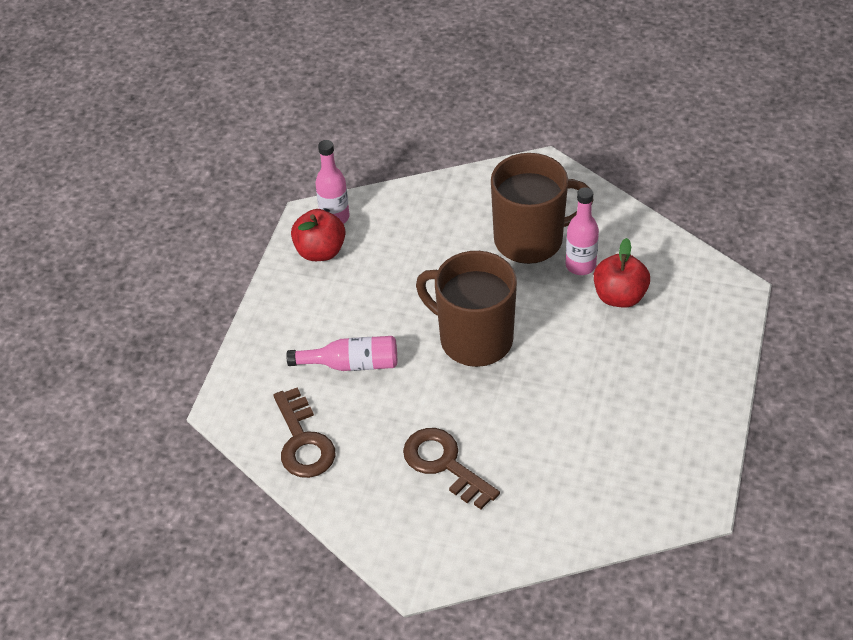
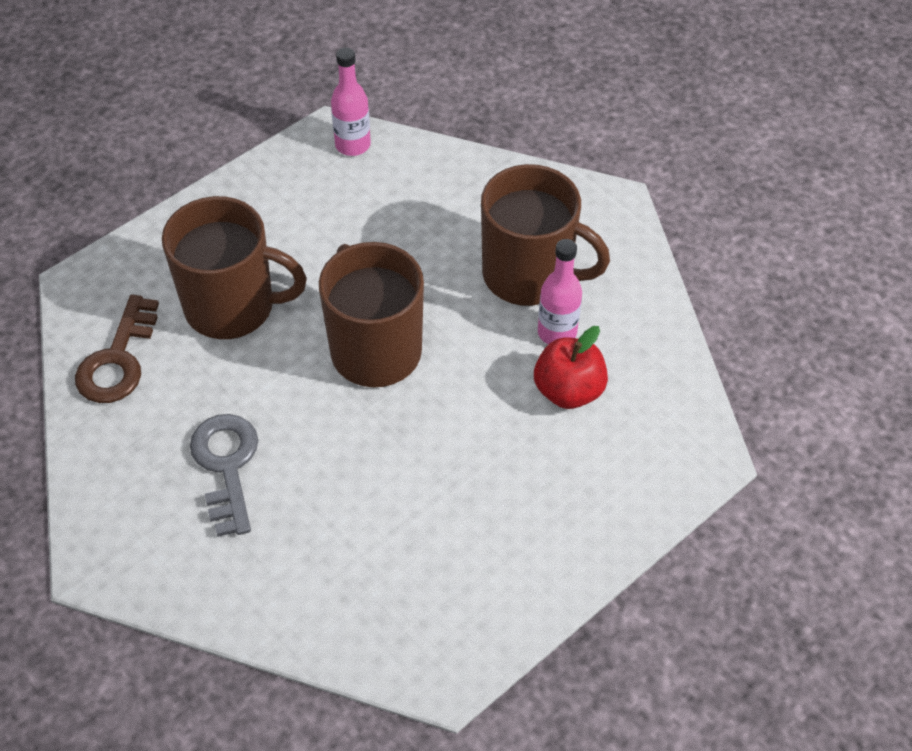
camera: 30 degrees right, 5 degrees up
(320, 251) = (307, 173): red apple -> none
(351, 364) = (232, 307): pink bottle -> brown mug
(444, 464) = (226, 466): brown key -> grey key

